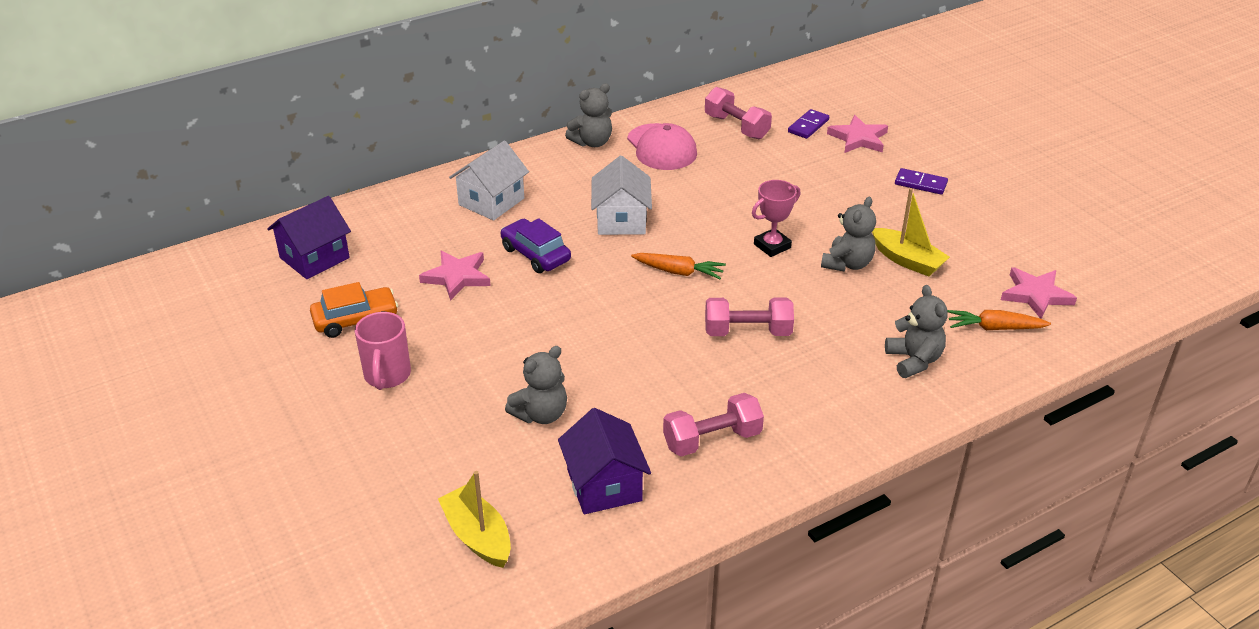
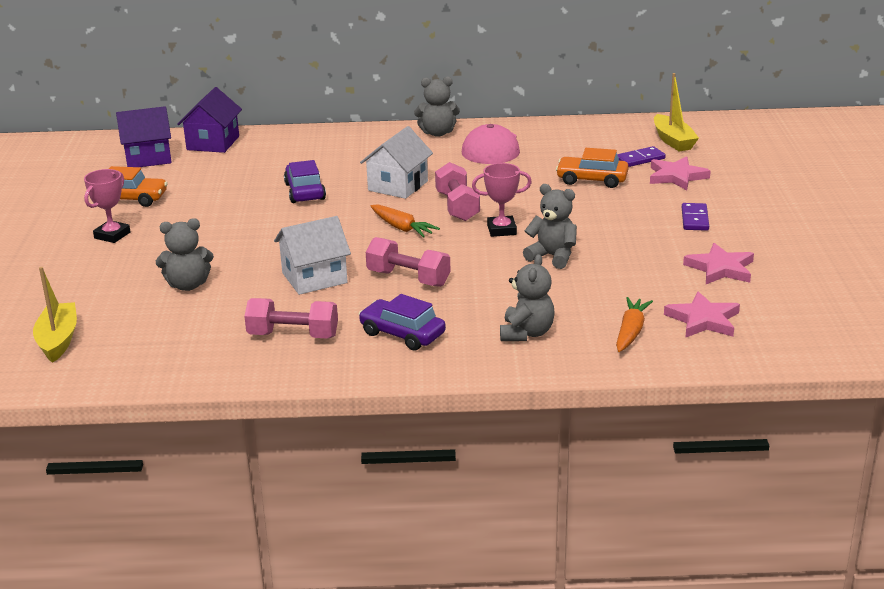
camera: 30 degrees right, 10 degrees down
(387, 376) = (112, 235): pink mug -> pink trophy
(457, 277) = (231, 191): pink star -> pink star (720, 268)
(491, 201) = (313, 153): white house -> white house (314, 278)
(604, 485) = (179, 338): purple house -> purple house (213, 143)
(736, 127) = (574, 147): pink dumbbell -> pink dumbbell (457, 206)
(791, 162) = (592, 180): none -> orange car
(809, 400) = (402, 334): none -> purple car
(847, 264) = (552, 256): grey teddy bear -> grey teddy bear turned 120 degrees counterclockwise
(907, 260) = (610, 267): yellow boat -> yellow boat (673, 141)
(920, 183) = (695, 219): purple domino -> purple domino turned 45 degrees clockwise
(994, 328) = (631, 331): orange carrot -> orange carrot turned 75 degrees clockwise

